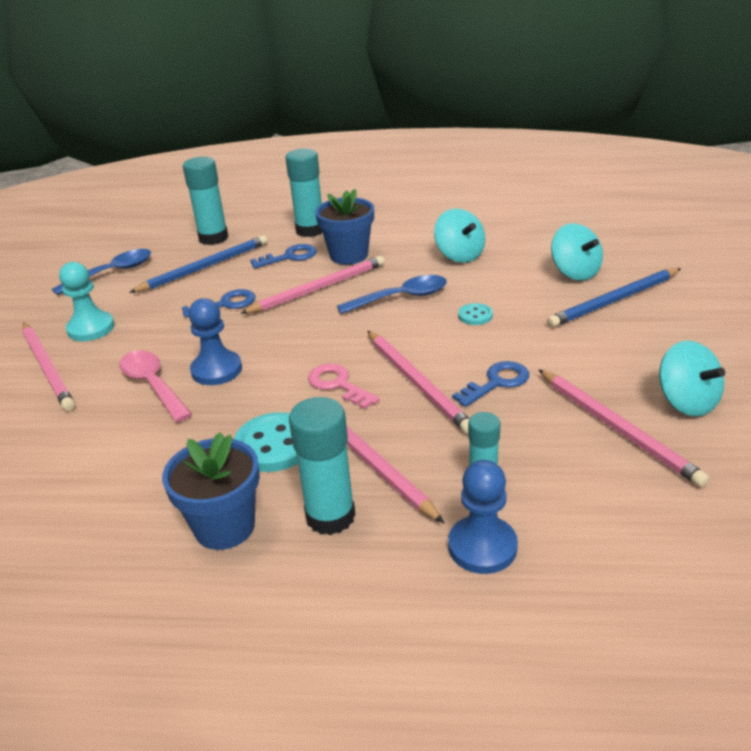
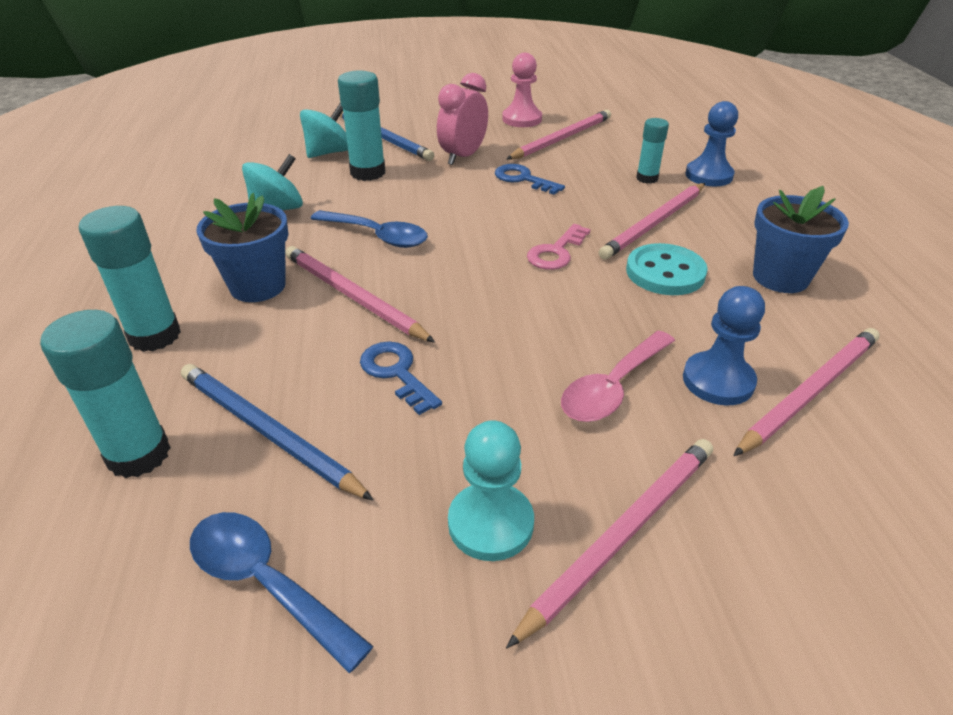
camera: 105 degrees left, 5 degrees up
(216, 370) = (560, 340): blue pawn -> blue pawn (718, 381)
(290, 257) = (249, 339): blue key -> none
(330, 516) = (728, 231): turquoise glue stick -> turquoise glue stick (368, 173)
(401, 298) = (377, 236): blue spoon -> blue spoon turned 150 degrees clockwise
(417, 383) = (537, 212): pink pencil -> pink pencil (810, 392)
(475, 315) = (413, 194): turquoise button -> none
(561, 348) = (463, 157): none -> pink clock
(686, 402) = (522, 119): turquoise spinning top -> pink pawn

